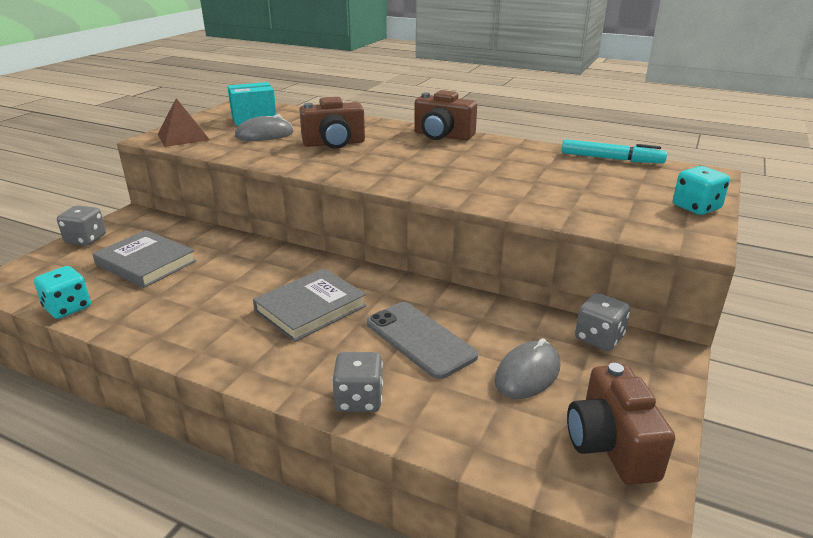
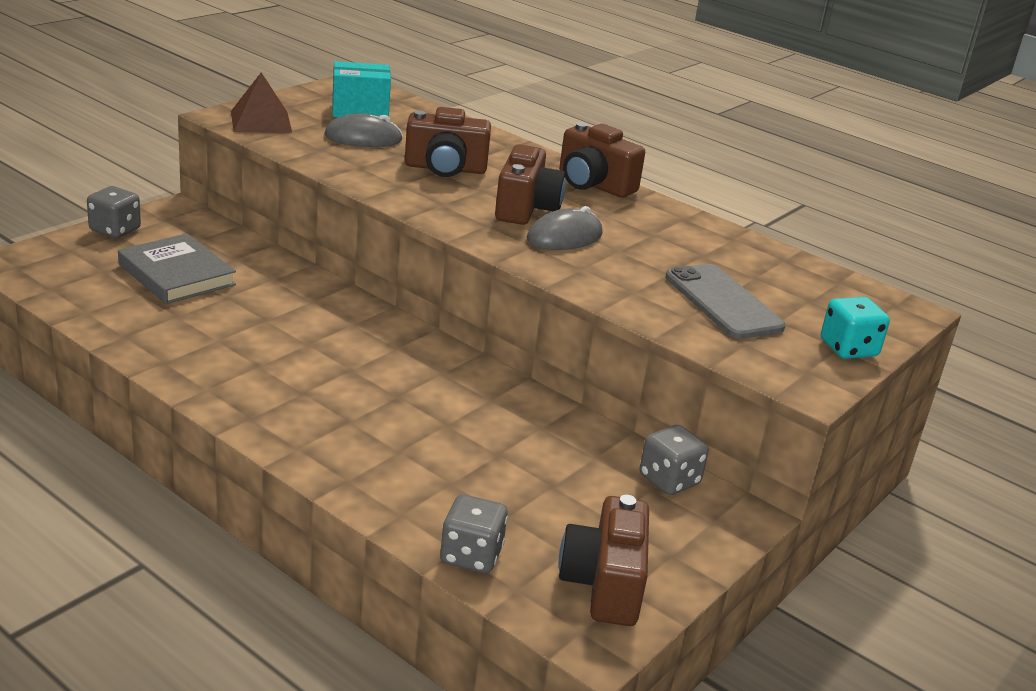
camera: 10 degrees right, 0 degrees up
(68, 308) = (77, 309): turquoise dice -> none
(310, 308) = (346, 370): grey book -> none
(359, 399) = (357, 477): grey dice -> grey dice (471, 555)
(406, 158) = (526, 208): none -> brown camera
(420, 339) = (456, 432): grey phone -> grey phone (723, 302)
(527, 374) = (558, 496): grey mouse -> grey mouse (564, 237)
(611, 159) = (795, 263): turquoise marker -> none

